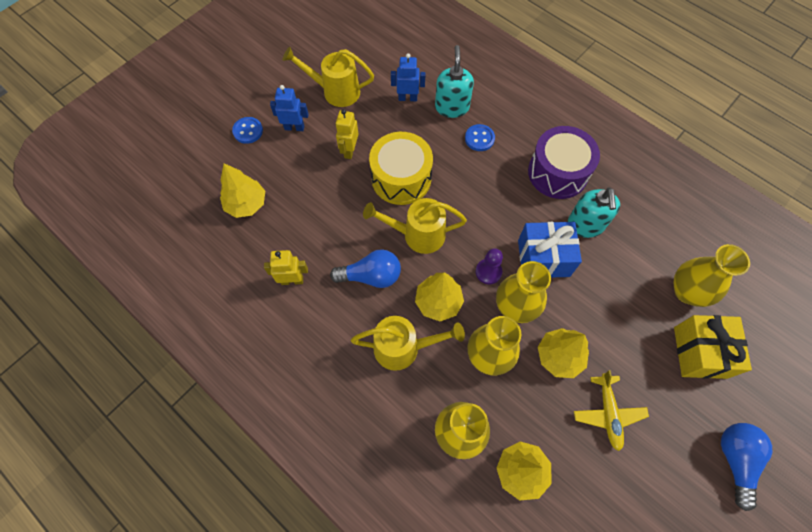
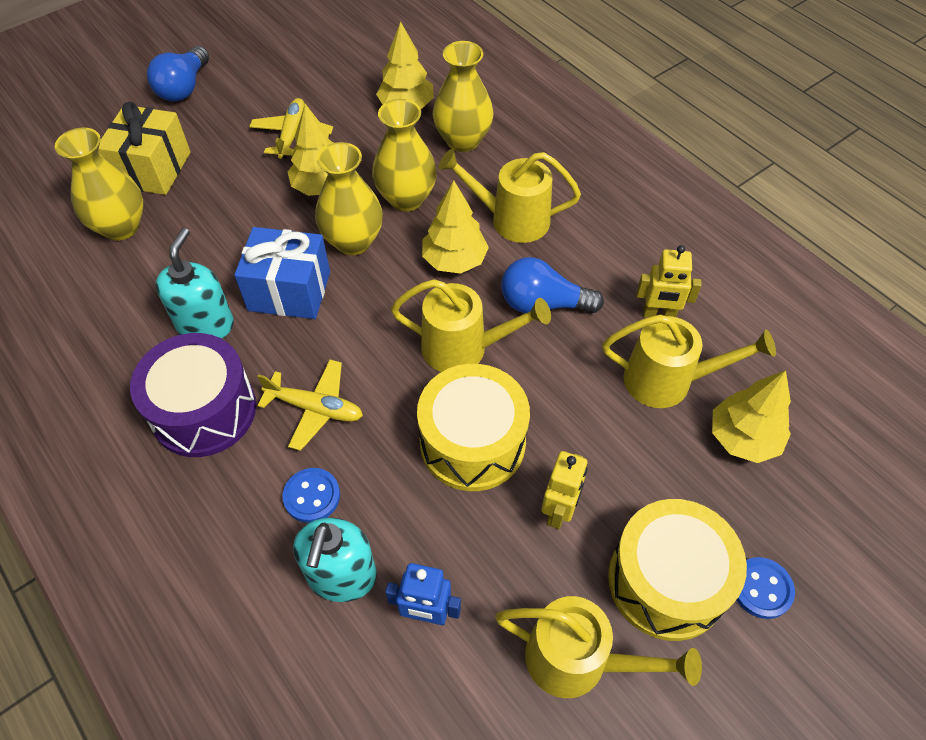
camera: 170 degrees left, 10 degrees down
(288, 233) = (669, 381): none -> yellow watering can
(294, 127) = (666, 581): blue robot -> yellow drum
(488, 272) = (374, 285): purple pawn -> none
(495, 183) = (315, 408): none -> yellow plane

